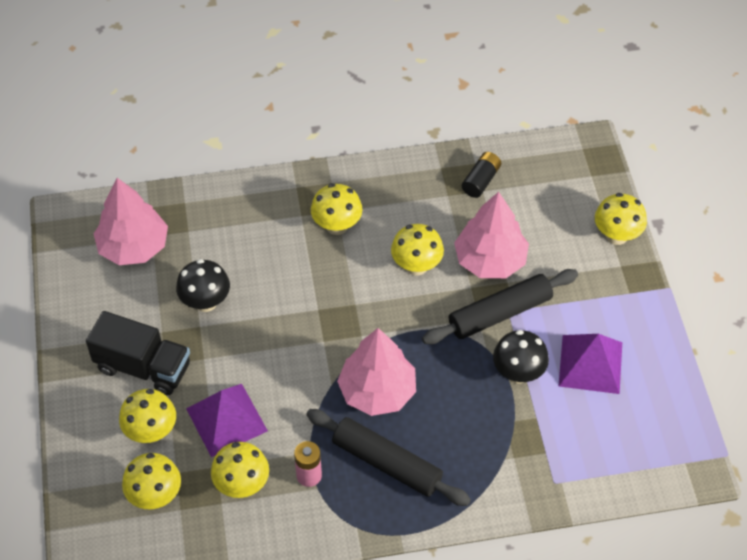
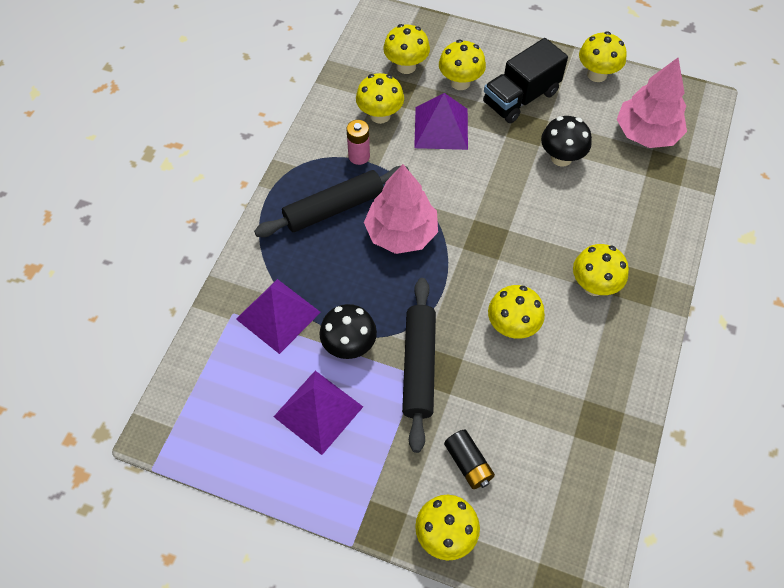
camera: 120 degrees right, 5 degrees up
(72, 314) = (597, 74): none -> yellow mushroom
(481, 181) = (587, 441): black battery -> black battery (468, 463)
(490, 260) = (483, 392): pink tree -> none
(530, 444) = (278, 315): none -> purple pyramid

